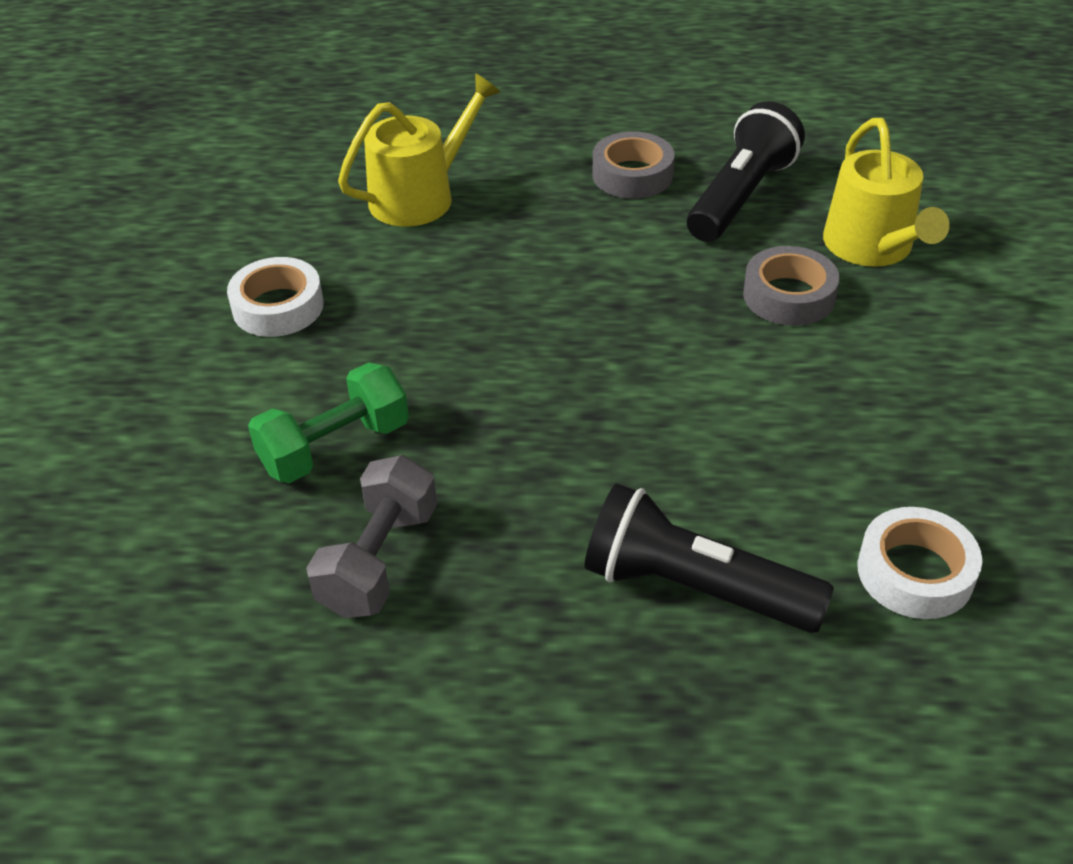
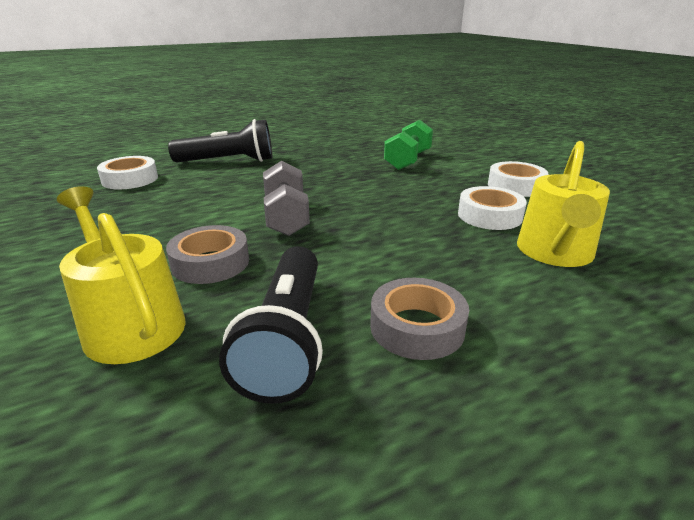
camera: 150 degrees right, 15 degrees down
(379, 560) = (352, 147): grey dumbbell -> grey dumbbell (286, 217)
(405, 264) = (489, 215): none -> white tape

